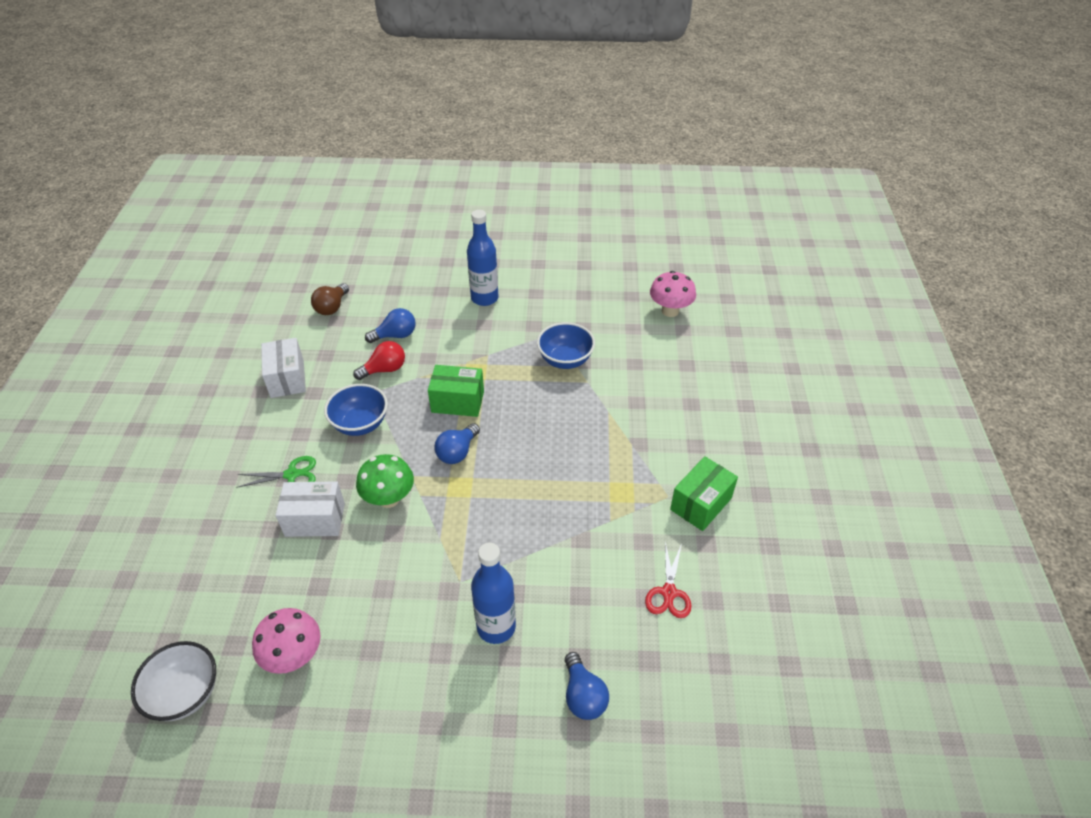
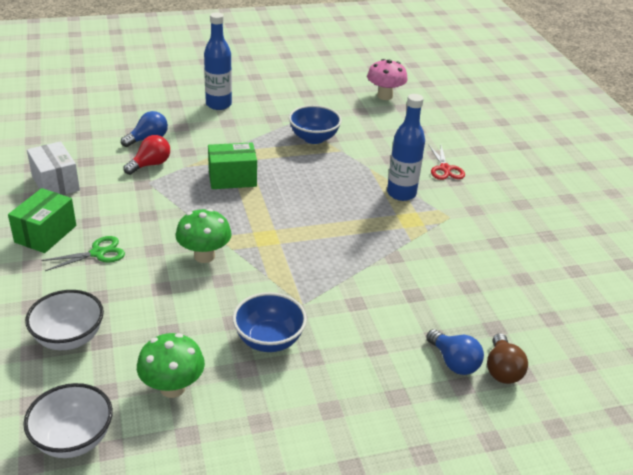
camera: 20 degrees left, 10 degrees down
(227, 573) = (69, 338): none -> white bowl
(294, 656) = (172, 388): pink mushroom -> green mushroom
(315, 519) = (139, 282): white box -> none
(332, 307) = (74, 126): brown light bulb -> brown light bulb (502, 370)
(360, 424) = (147, 206): blue bowl -> blue bowl (269, 340)
(457, 452) = (251, 214): blue light bulb -> none
(496, 627) = (352, 330): blue bottle -> blue bottle (401, 193)
(668, 593) = (485, 280): red scissors -> red scissors (445, 169)
(701, 504) = (479, 217): green box -> green box (45, 234)

